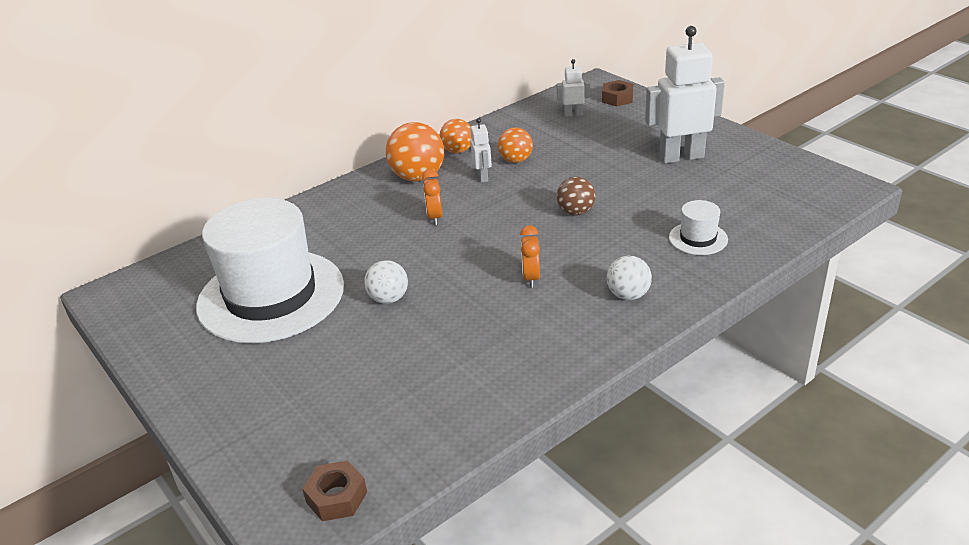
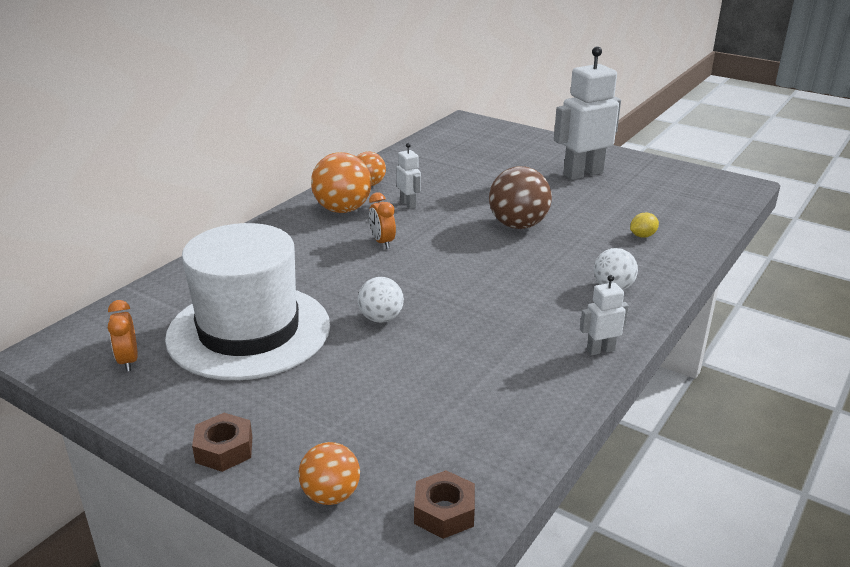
camera: 20 degrees left, 5 degrees down
(516, 160) = (432, 188): orange ball -> orange ball (331, 495)
(531, 278) = (512, 284): orange clock -> orange clock (128, 361)
(573, 114) = (462, 147): white robot -> white robot (600, 350)
(576, 212) = (518, 225): brown ball -> brown ball, size x1.63
(617, 98) = (494, 132): brown nut -> brown nut (224, 449)
(698, 238) = (642, 236): white hat -> yellow lemon

